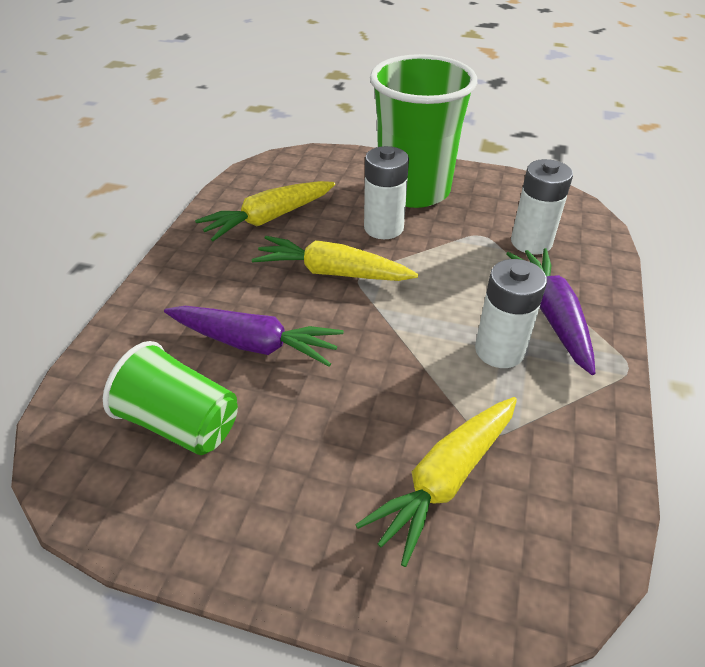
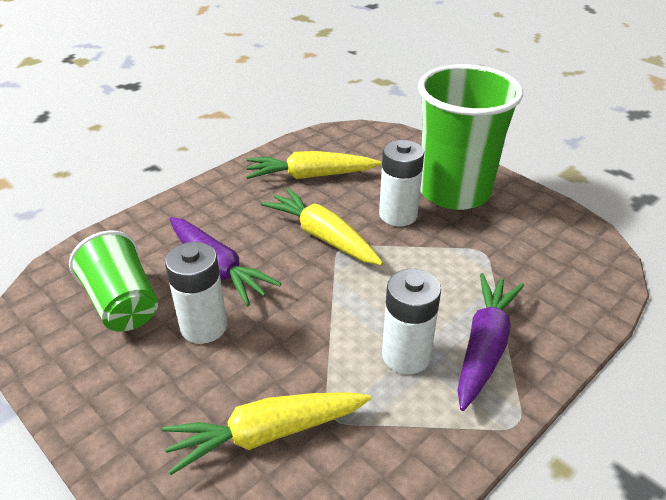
camera: 30 degrees right, 5 degrees down
(531, 242) = (526, 275): white battery -> white battery (204, 326)

